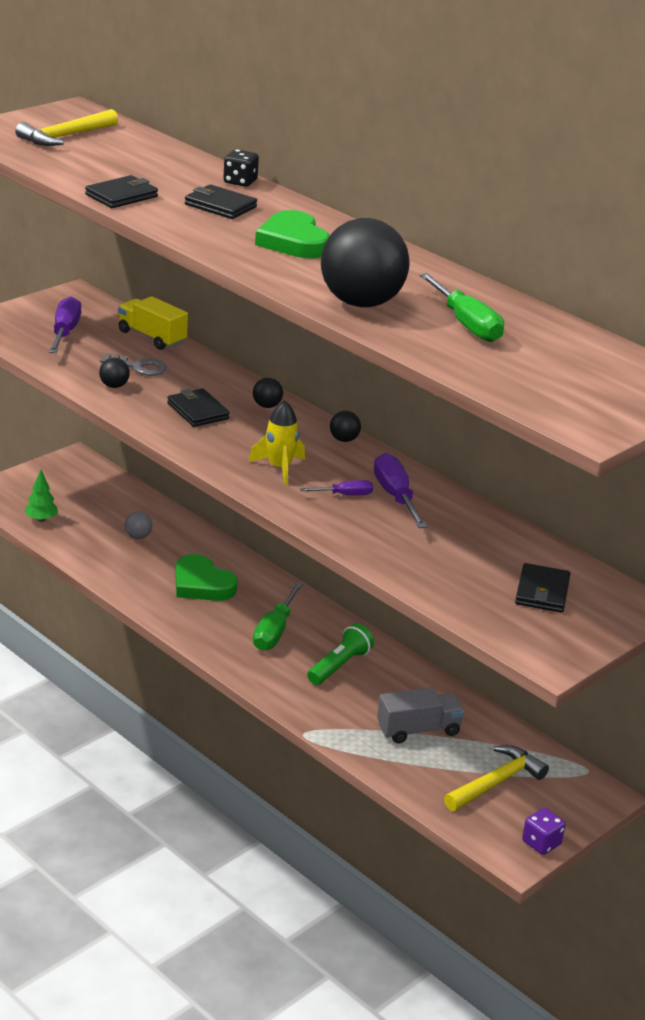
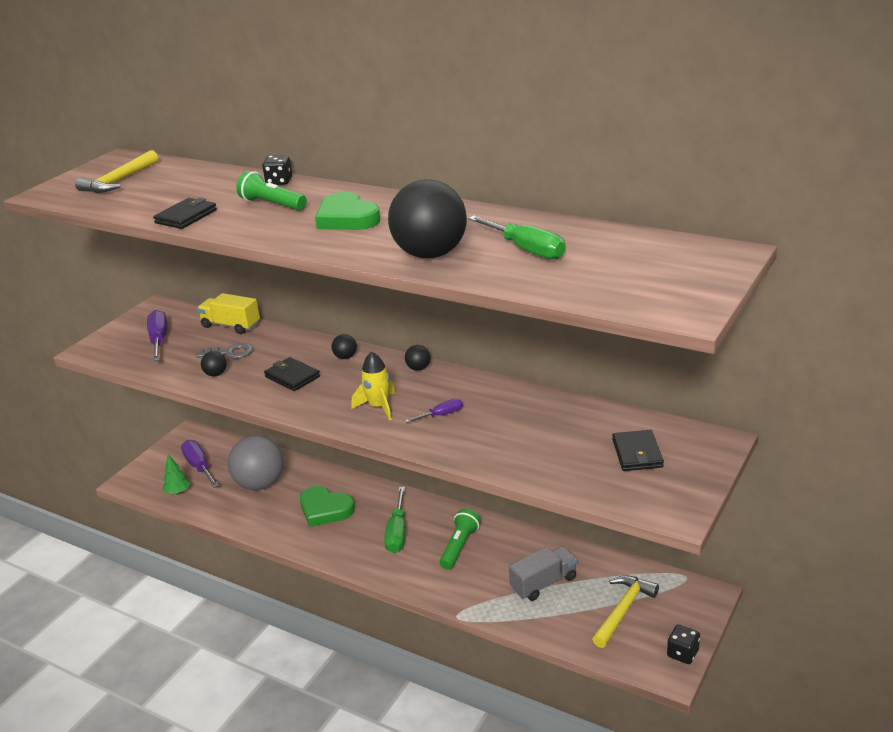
camera: 10 degrees left, 0 degrees up
(138, 536) = (260, 484): grey ball -> grey ball, size x2.42
(220, 206) = (272, 204): black wallet -> green flashlight
(395, 496) = (481, 404): purple screwdriver -> purple screwdriver (199, 467)
(541, 843) = (682, 653): purple dice -> black dice

